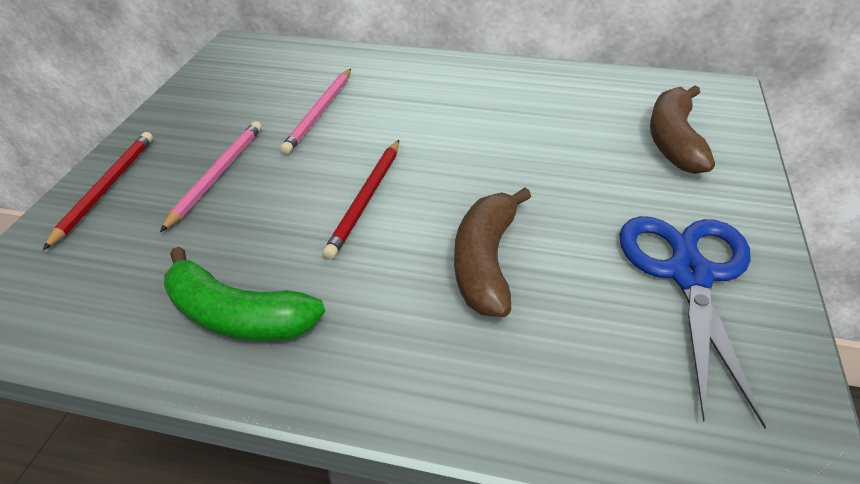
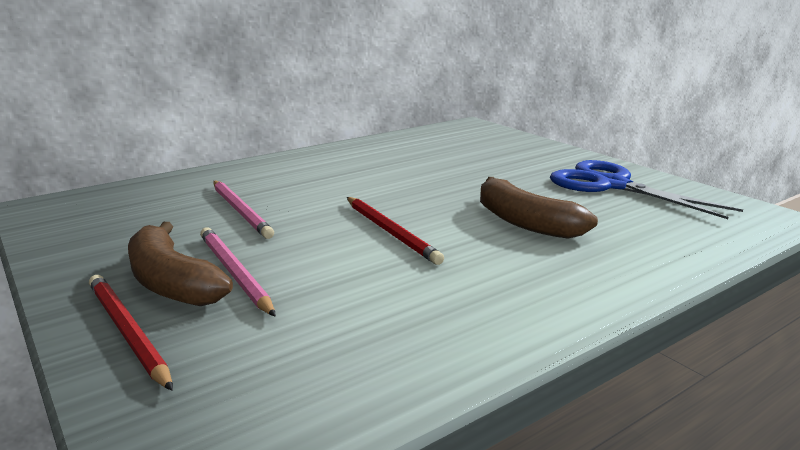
camera: 50 degrees left, 20 degrees down
(237, 316) = (450, 320): green banana -> none
(673, 141) = (494, 147): brown banana -> brown banana (171, 282)

